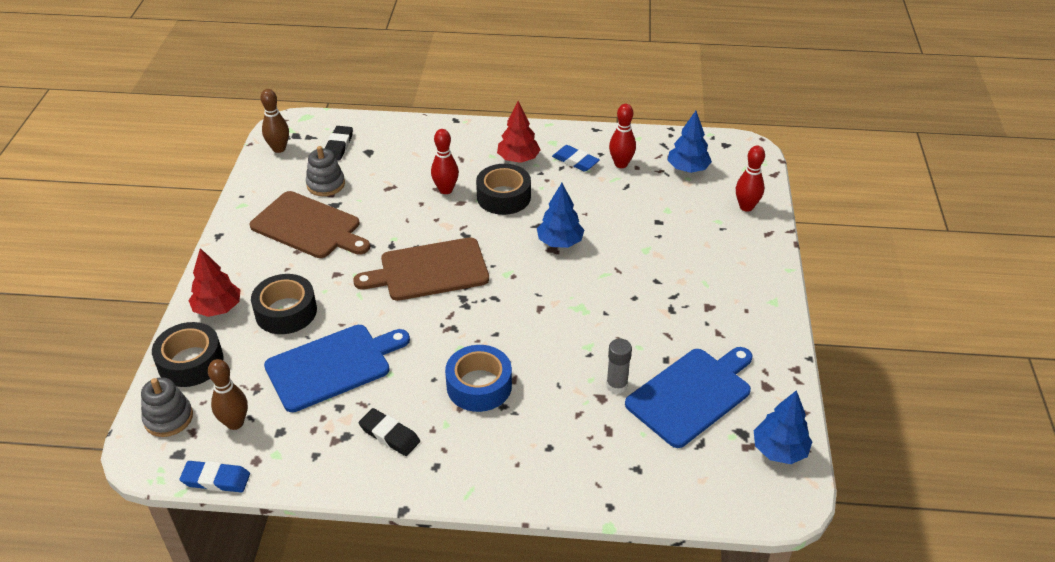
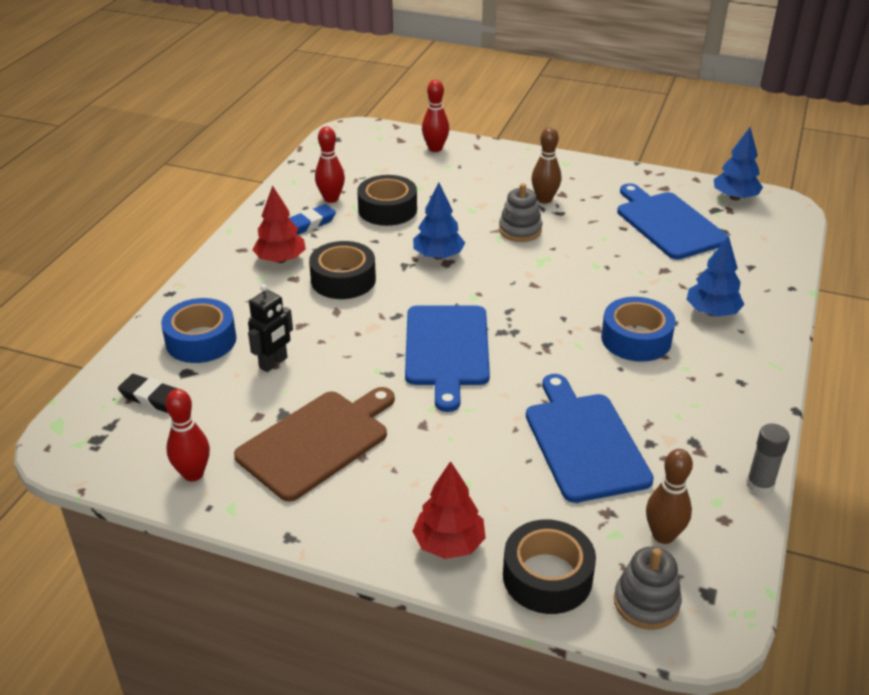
camera: 75 degrees left, 5 degrees down
(216, 479) = (752, 557): blue eraser -> none
(279, 149) = (118, 459): brown bowling pin -> brown bowling pin (544, 199)
(286, 312) = (478, 476): black tape -> black tape (387, 209)
(326, 184) = (234, 418): grey stacking toy -> grey stacking toy (520, 230)
(388, 187) = (273, 363): none -> black robot
(389, 435) = (696, 409): black eraser -> none
(405, 148) = (201, 340): none -> blue tape
(429, 270) = (446, 349): brown cutting board -> blue cutting board
(446, 190) = (306, 319): red bowling pin -> red bowling pin (193, 474)
(616, 385) = (650, 259): grey glue stick -> grey glue stick (759, 485)
(688, 169) = (362, 165): blue tree -> blue tree (712, 312)

